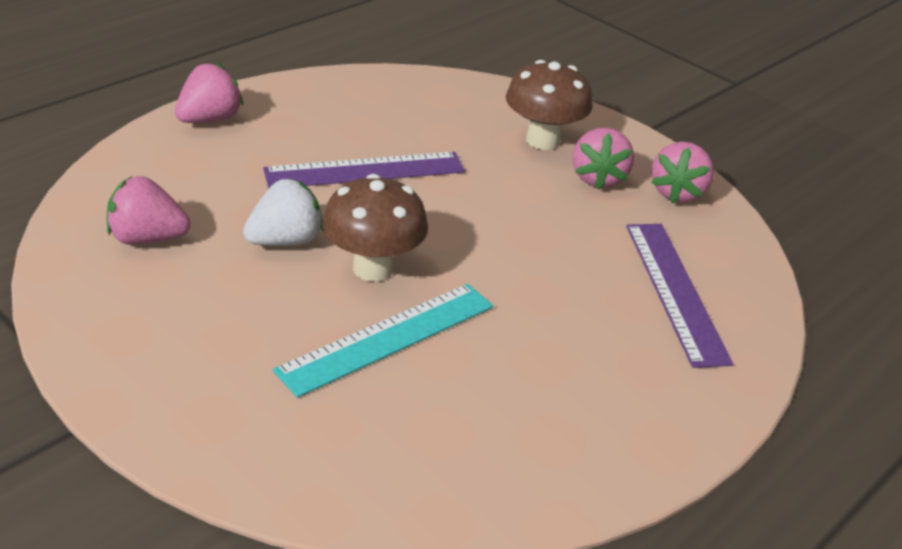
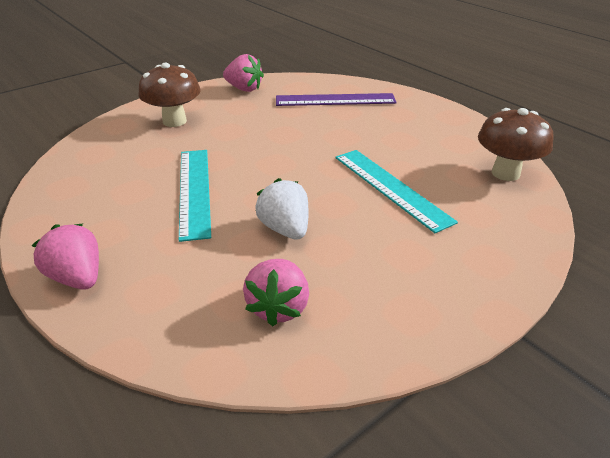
camera: 80 degrees left, 0 degrees up
(365, 171) = (195, 191): purple ruler -> turquoise ruler
(373, 268) = (319, 191): brown mushroom -> brown mushroom (505, 173)
(598, 178) = (224, 108): pink strawberry -> none

